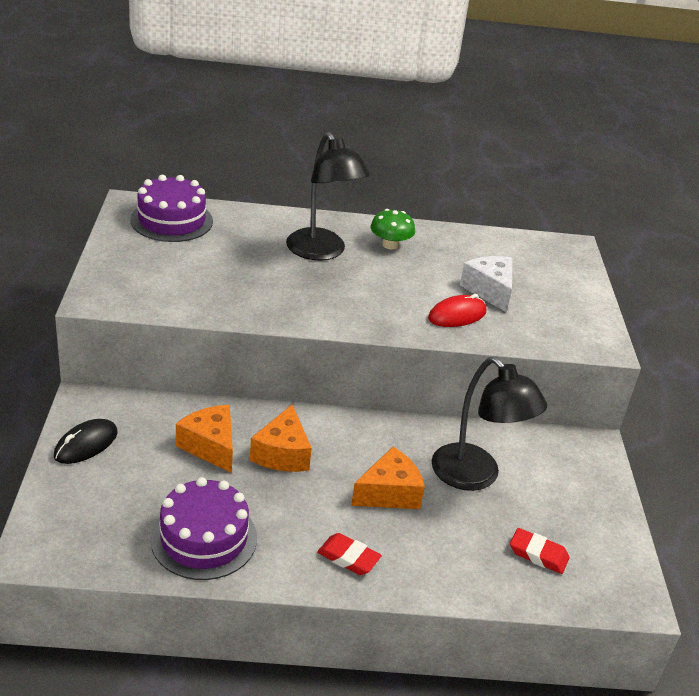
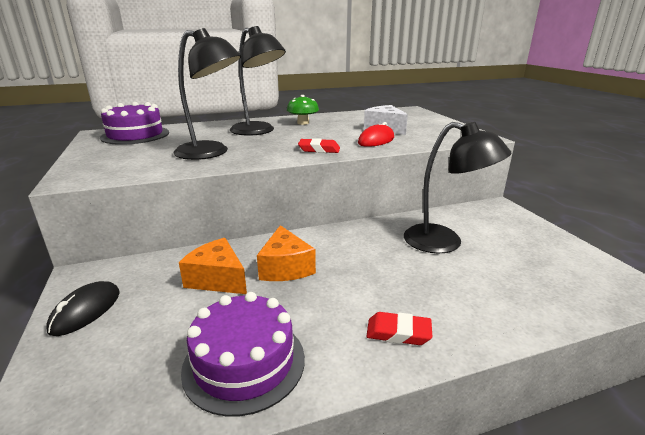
camera: 15 degrees left, 10 degrees down
(247, 287) = (211, 153): none -> black lamp
(389, 493) = (392, 271): orange cheese -> none
(538, 554) = (540, 279): red eraser -> red eraser (319, 149)

